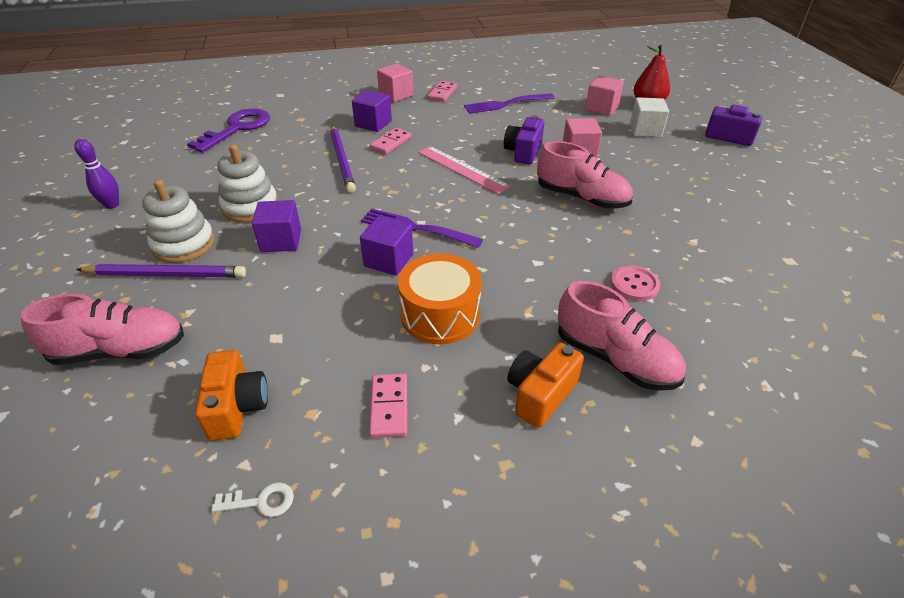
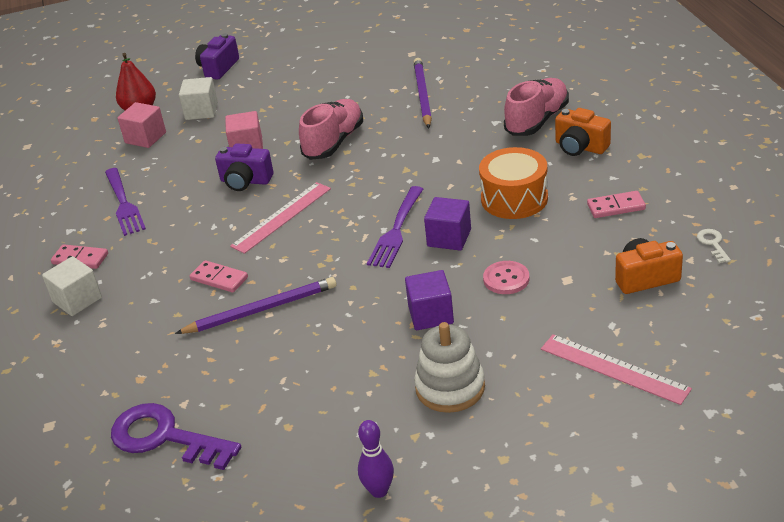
camera: 90 degrees left, 5 degrees down
(120, 350) = (613, 369): pink shoe -> pink ruler
(167, 274) = (503, 380): purple pencil -> purple pencil (422, 95)
(250, 207) = (370, 358): white stacking toy -> none
(373, 124) = (164, 304): purple cube -> none
(396, 95) = (77, 300): pink cube -> white cube
(634, 284) = (455, 114): pink button -> pink button (506, 279)

